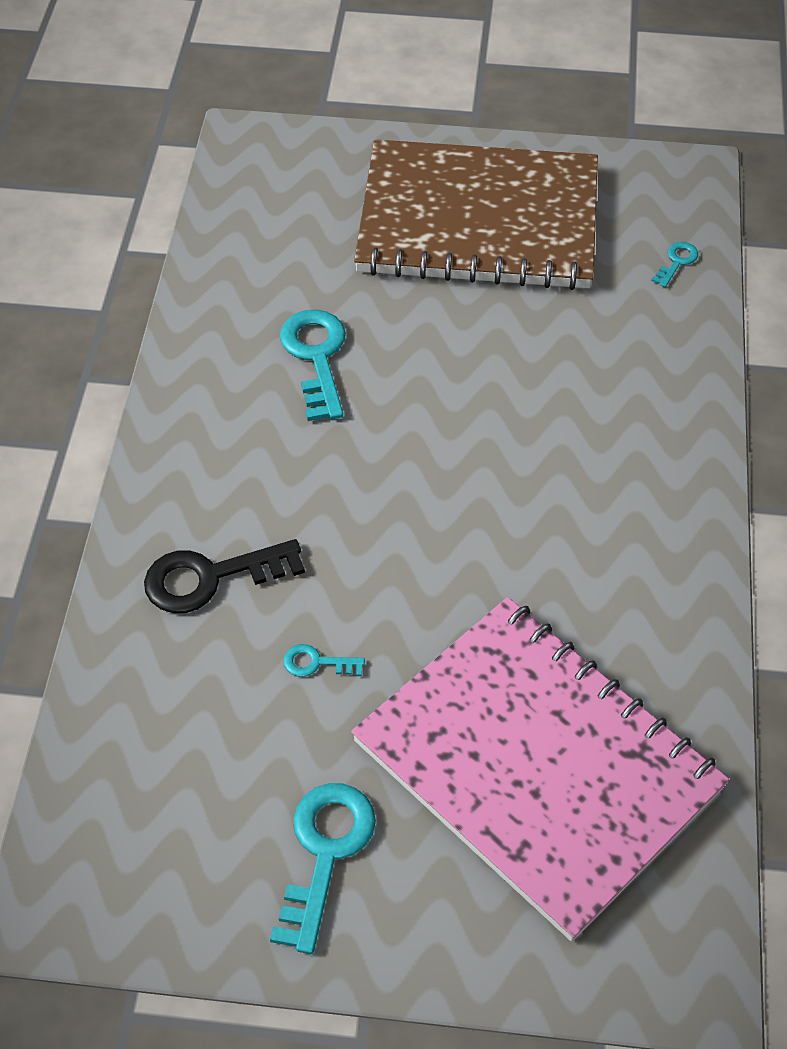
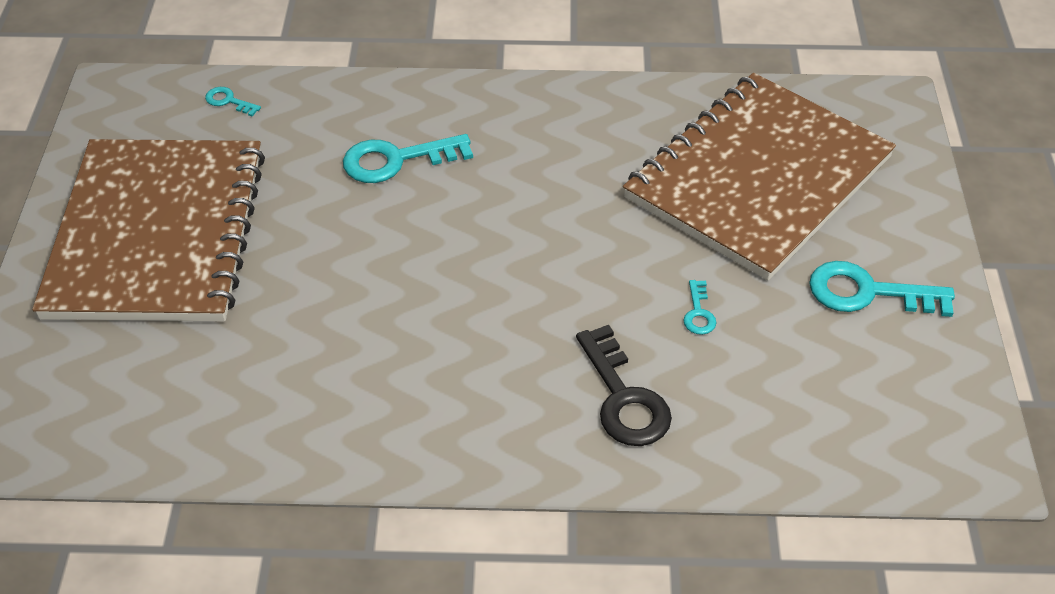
camera: 95 degrees left, 5 degrees down
(316, 357) = (344, 345): turquoise key -> turquoise key (397, 160)
(536, 766) = (759, 178): pink notebook -> brown notebook

